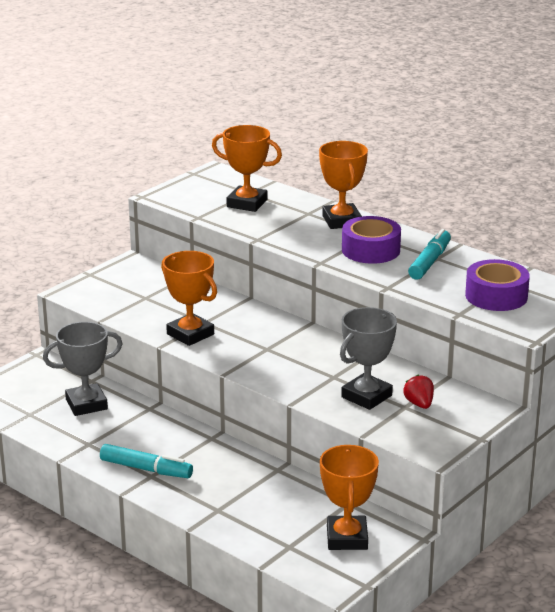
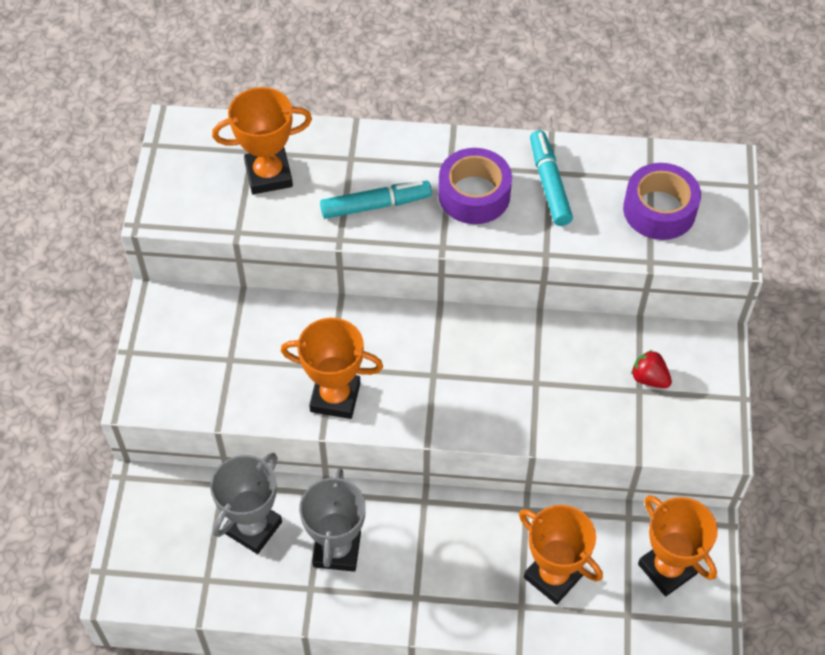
camera: 35 degrees left, 30 degrees up
(146, 469) = (402, 591): turquoise marker -> turquoise marker (376, 205)
(341, 221) = (399, 155): orange trophy -> orange trophy (553, 576)
(366, 396) = (592, 396): grey trophy -> grey trophy (337, 549)

